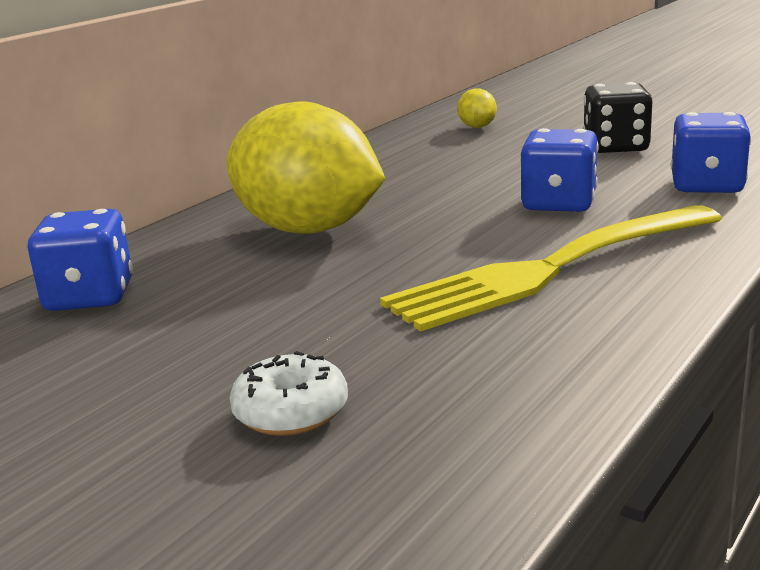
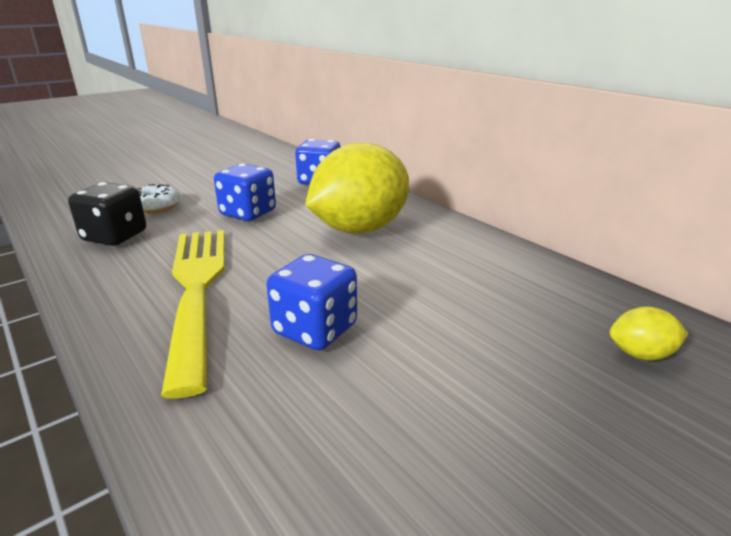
camera: 105 degrees right, 5 degrees up
(615, 147) = (488, 441): black dice -> black dice (115, 236)
(706, 186) = (271, 451): blue dice -> blue dice (248, 213)

